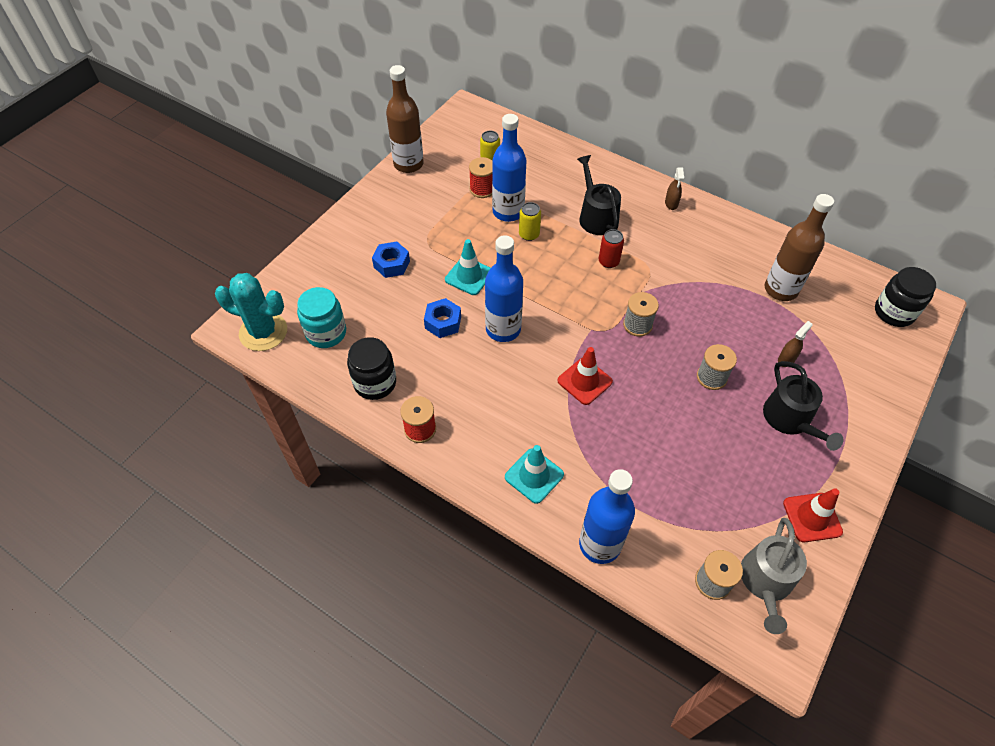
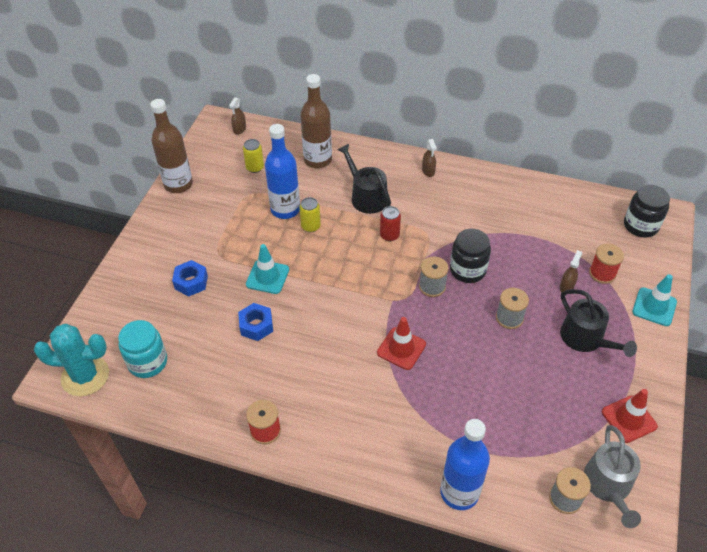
camera: 15 degrees left, 5 degrees down
(375, 383) = (209, 398): black jar -> black jar (468, 270)
(482, 189) = (255, 193): red spool -> red spool (602, 273)
(486, 121) = (239, 129): none -> brown spray bottle
(503, 329) = (314, 319): blue bottle -> none
(534, 476) = (382, 446): turquoise traffic cone -> turquoise traffic cone (654, 307)
(780, 289) = (543, 227): brown bottle -> brown bottle (318, 160)

